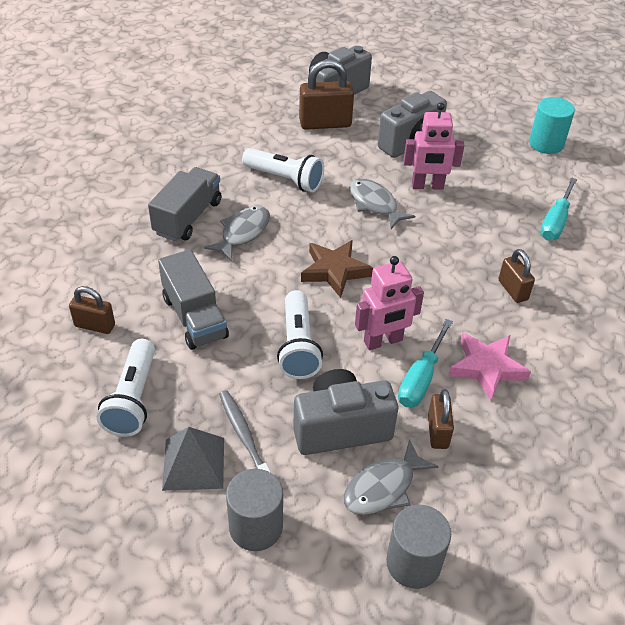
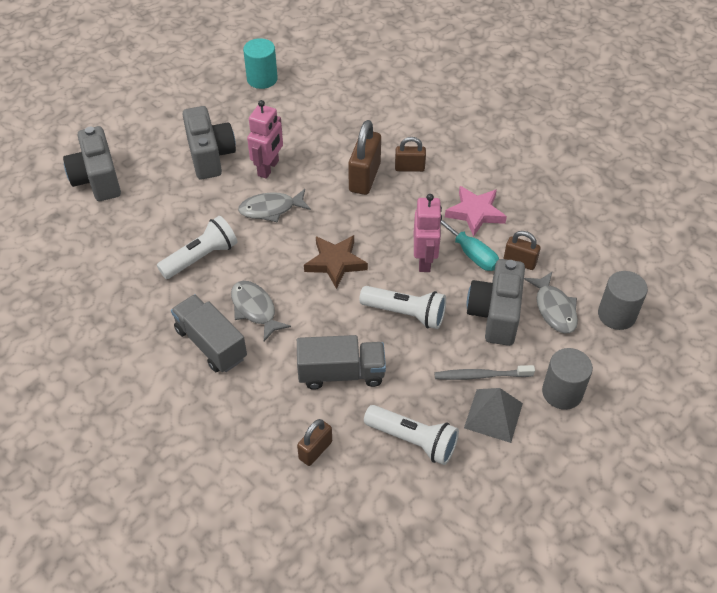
camera: 65 degrees left, 5 degrees up
(325, 123) = (140, 203): brown padlock -> brown padlock (364, 177)
(555, 222) = (353, 114): turquoise screwdriver -> none

